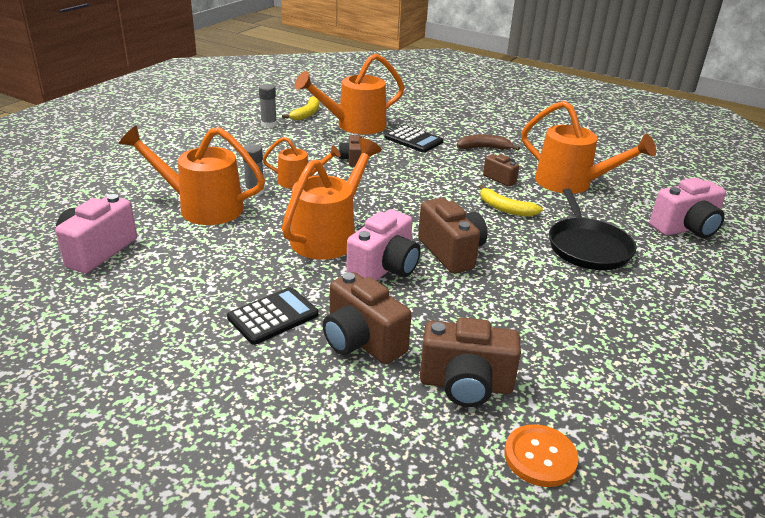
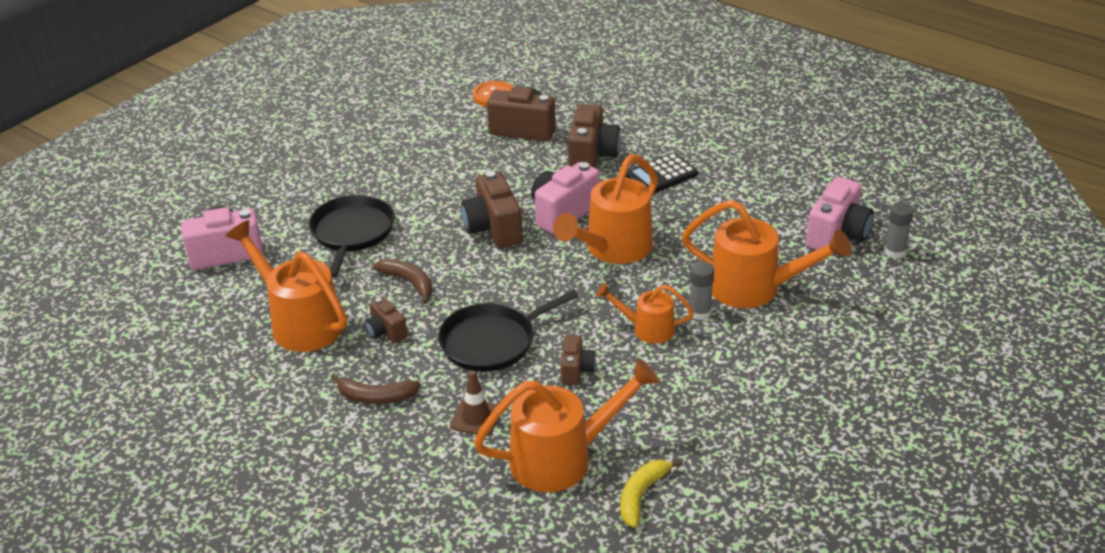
camera: 170 degrees left, 5 degrees up
(268, 124) = (703, 461): grey glue stick -> grey glue stick (894, 252)
(361, 341) = (592, 156): brown camera -> brown camera turned 45 degrees clockwise
(413, 140) = (476, 418): black calculator -> brown traffic cone
(418, 174) = (492, 341): none -> black pan
(505, 209) = (409, 282): yellow banana -> brown banana

